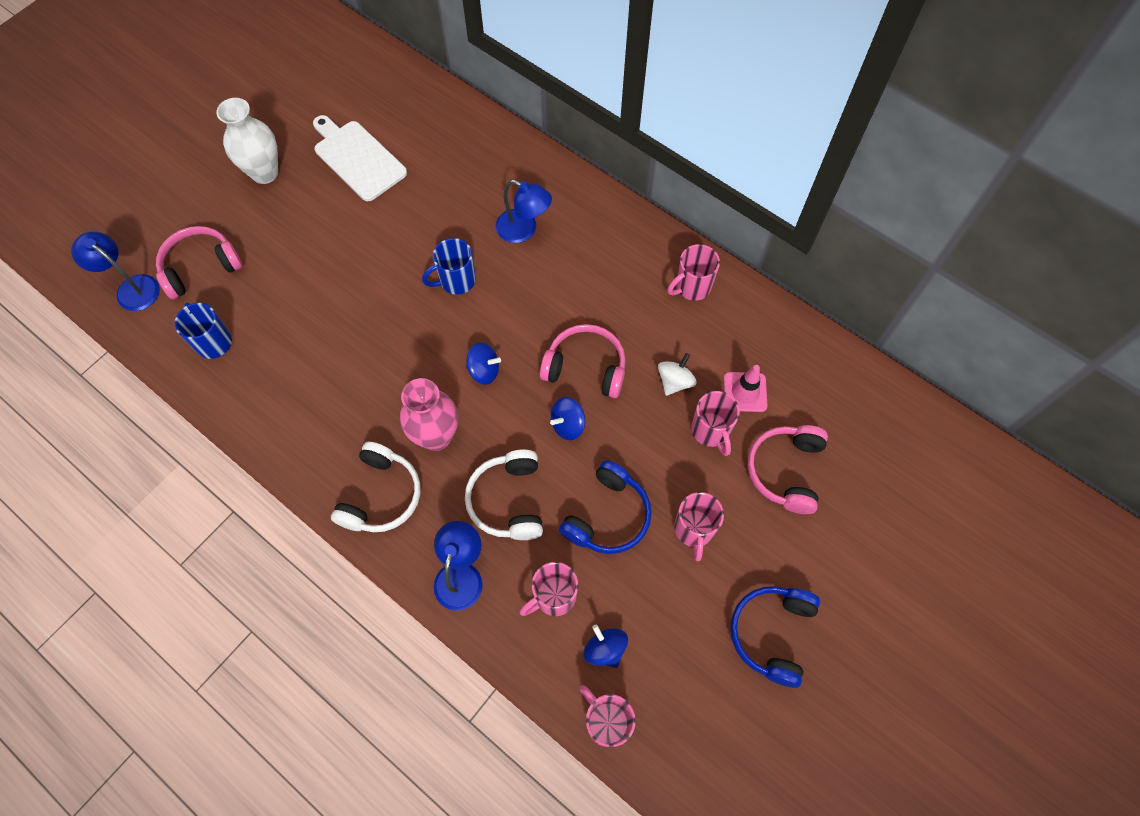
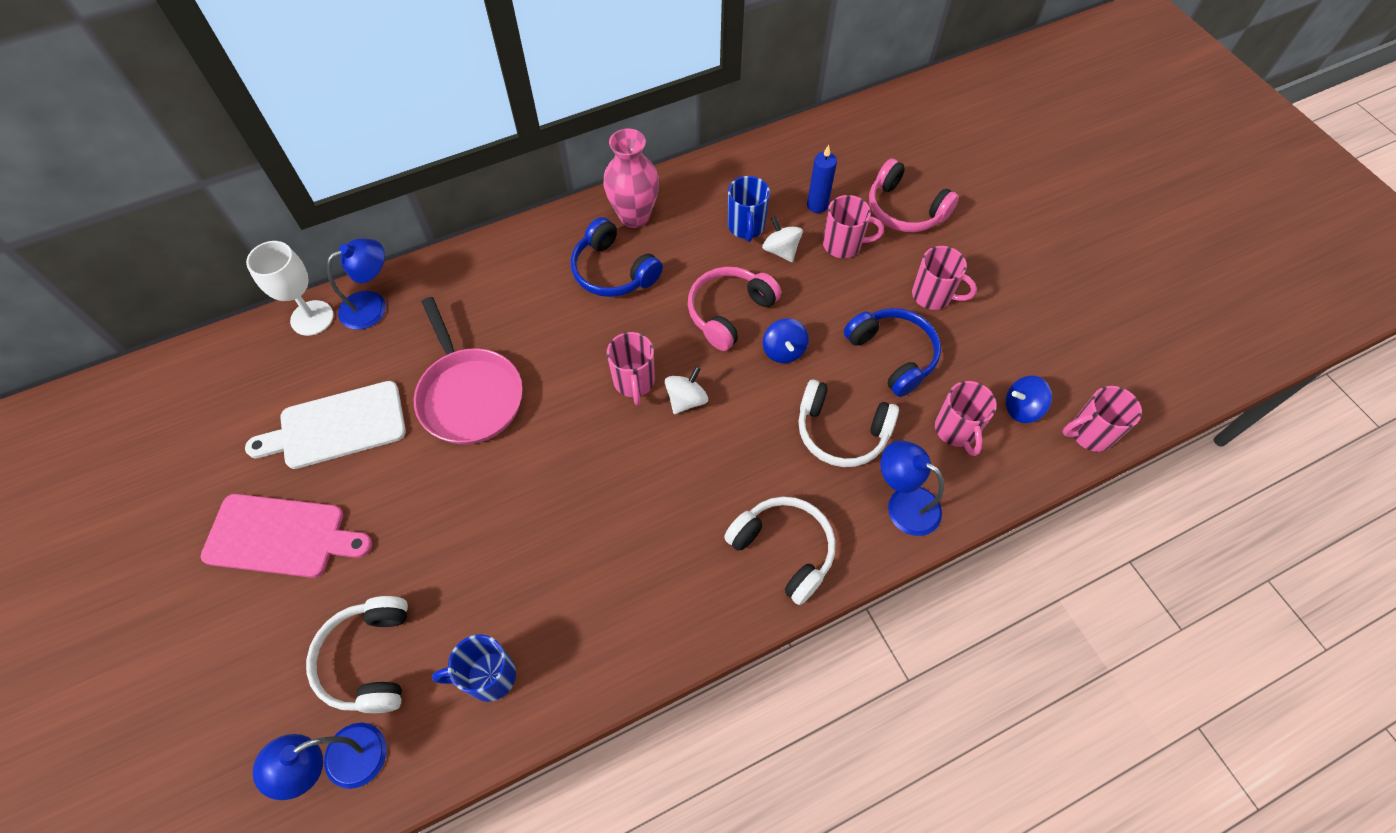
camera: 65 degrees left, 5 degrees down
(200, 267) = (369, 660): pink headphones -> white headphones
(265, 173) = (281, 536): white vase -> pink cutting board
(419, 223) = (469, 395): none -> pink pan
(436, 436) = (739, 471): pink vase -> pink vase (634, 216)
(437, 96) = (312, 318): none -> white goblet
(456, 281) = (564, 386): blue mug -> blue mug (746, 227)
(484, 370) = (686, 400): blue spinning top -> white spinning top
(524, 230) = (542, 304): blue lamp -> blue lamp (372, 305)
(692, 287) = (690, 198): pink mug -> pink mug (634, 382)
(745, 392) = (817, 205): pink traffic cone -> blue candle
(772, 634) = (1047, 280): blue headphones -> blue headphones (613, 271)

